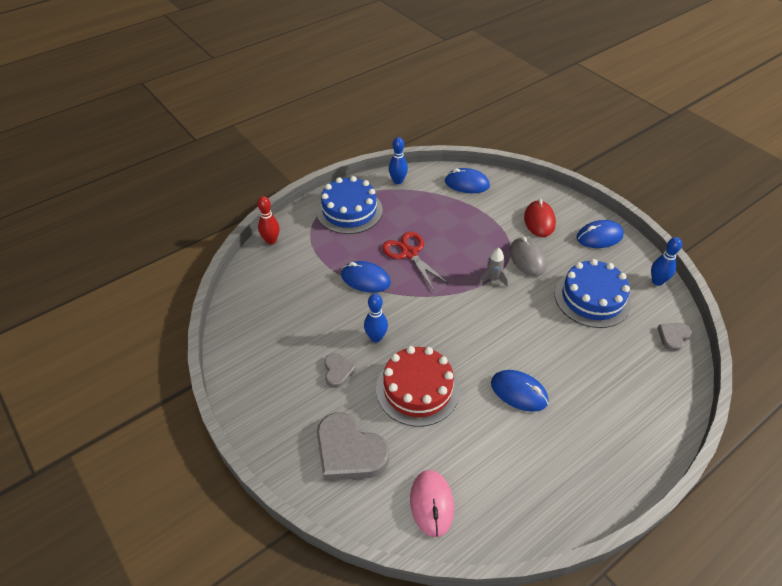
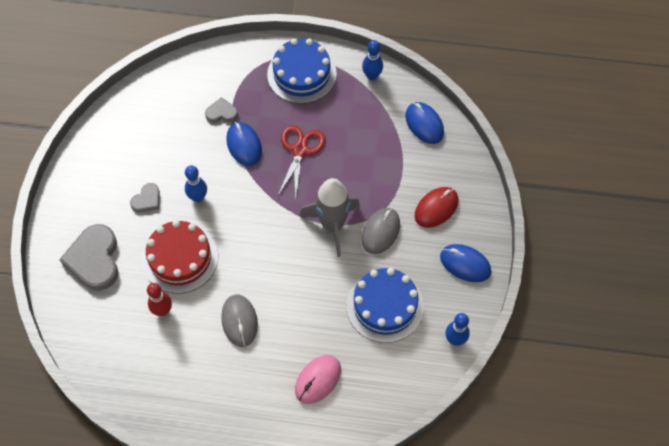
camera: 45 degrees right, 15 degrees up
(271, 241) = (217, 55): red bowling pin -> red bowling pin (162, 310)
(431, 504) = (102, 335): pink mouse -> pink mouse (318, 380)
(493, 279) = (332, 225): grey rocket -> grey rocket, size x2.05
(519, 392) = (239, 321): blue mouse -> grey mouse
(673, 337) = (401, 388): grey heart -> grey heart (221, 113)

